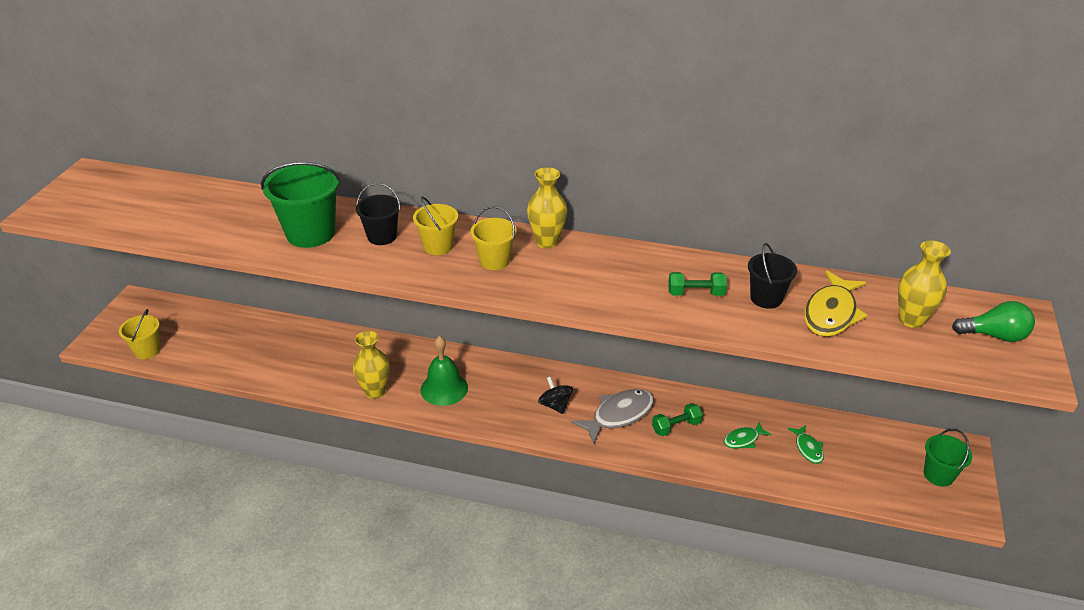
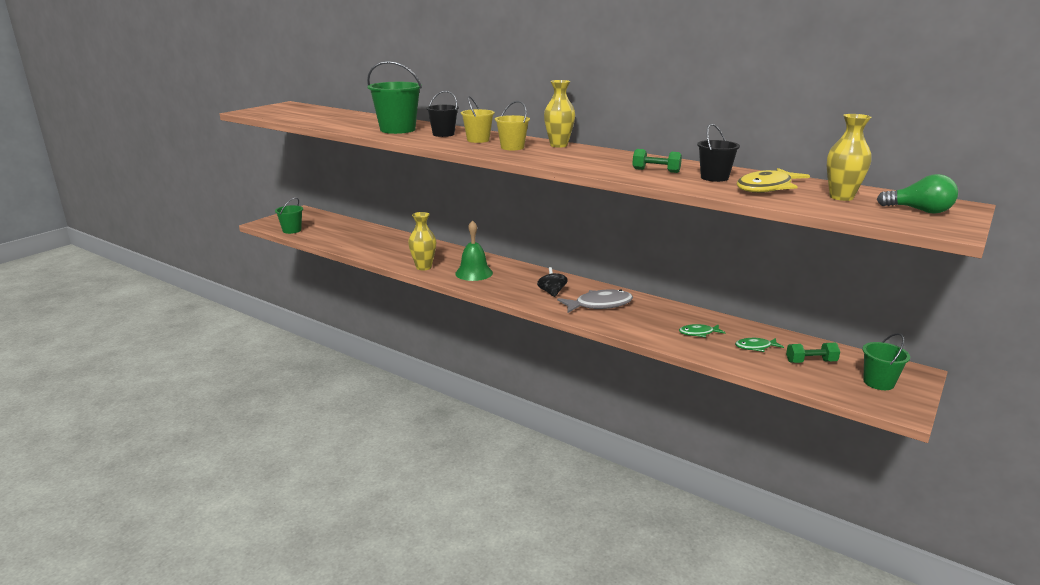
camera: 20 degrees right, 15 degrees down
(147, 350) = (292, 230): yellow bucket -> green bucket
(676, 427) = (644, 318): green dumbbell -> green dumbbell (811, 362)
(808, 448) = (755, 347): green fish -> green fish turned 75 degrees clockwise

